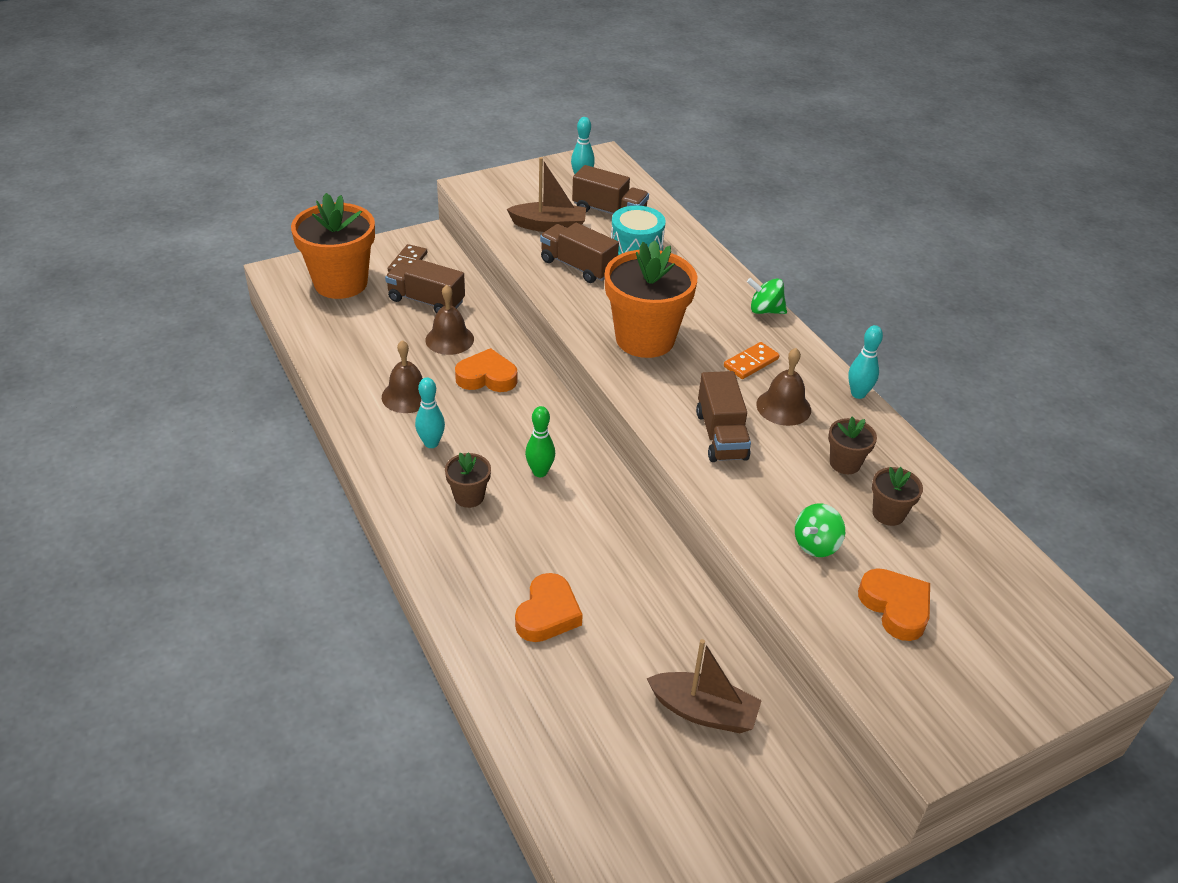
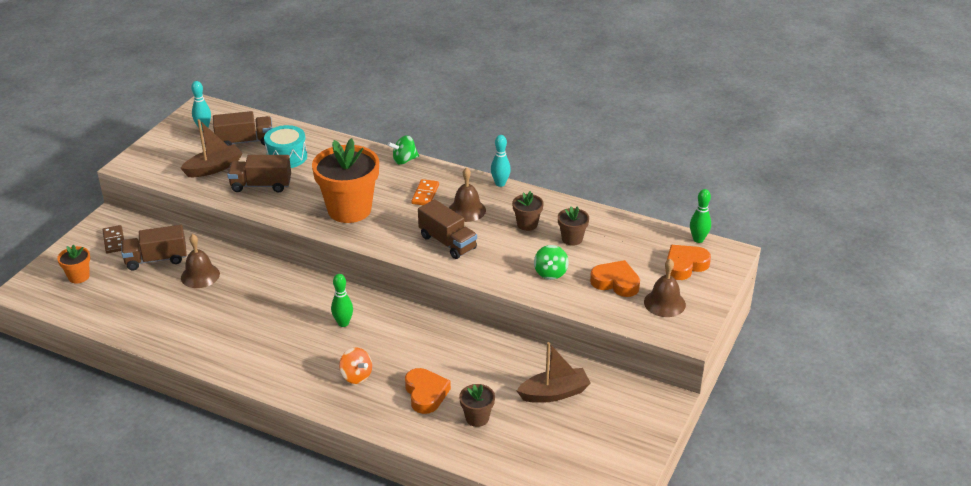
camera: 35 degrees left, 5 degrees down
(340, 283) = (79, 276): orange flower pot -> orange flower pot, size x0.47
(407, 396) = (209, 323): brown bell -> brown bell (664, 303)
(431, 443) = (257, 342): turquoise bowling pin -> none
(469, 496) = (314, 359): brown flower pot -> brown flower pot (477, 418)
(487, 377) = (251, 286): orange heart -> orange heart (685, 265)
(493, 544) = (356, 376): none -> orange spinning top
(1078, 611) = (698, 239): none -> green bowling pin

